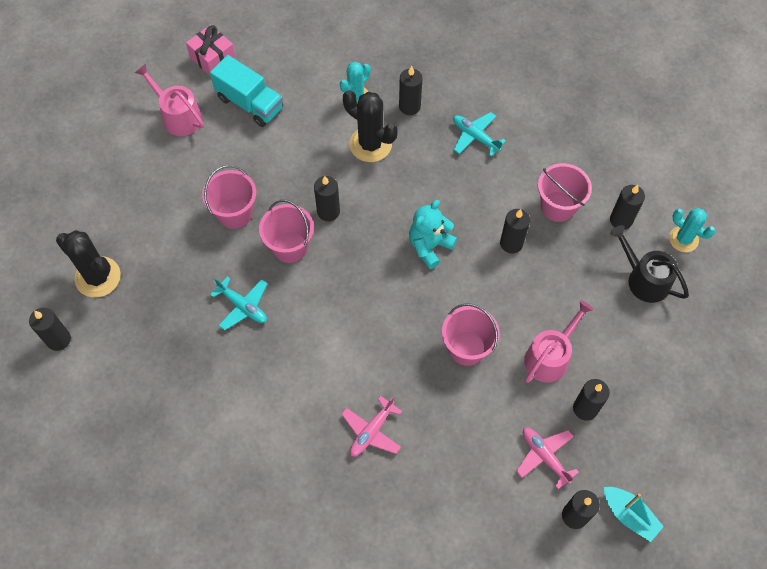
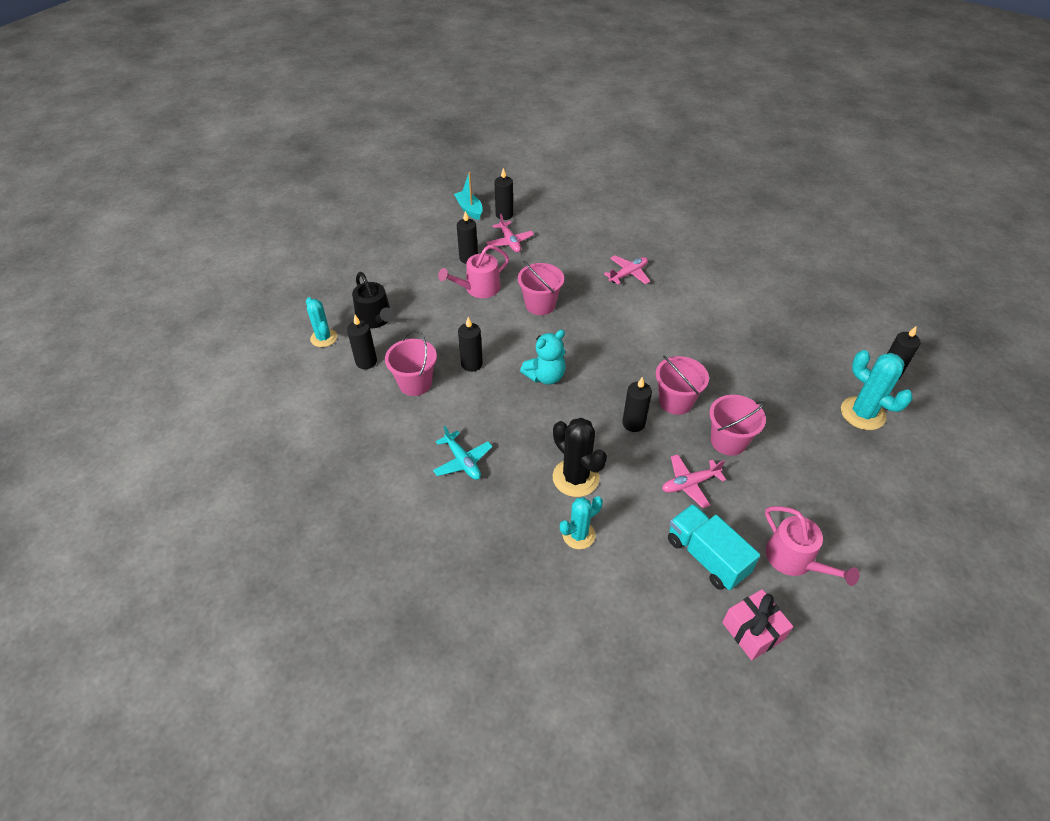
camera: 165 degrees left, 15 degrees down
(98, 277) = (862, 413): black cactus -> turquoise cactus
(243, 306) = (723, 365): turquoise plane -> none
(268, 162) = (689, 484): none -> pink plane
(409, 106) = (520, 509): black candle -> none

